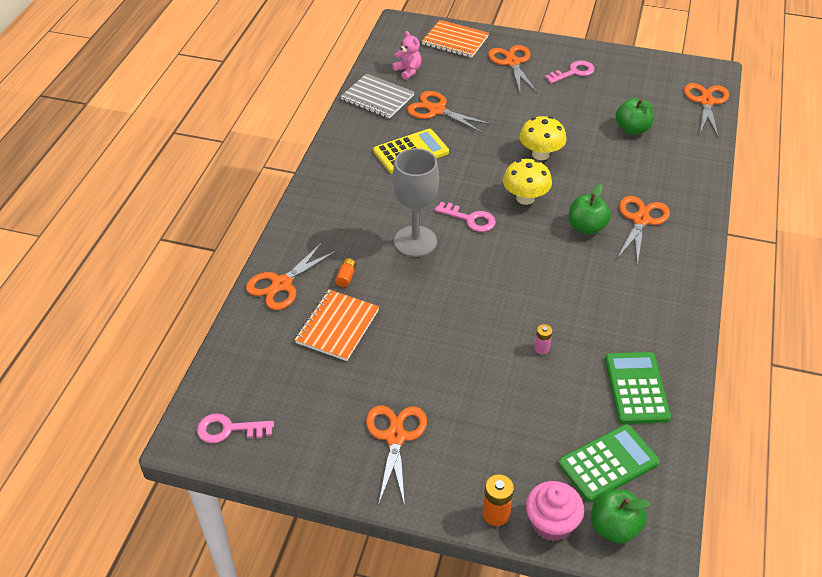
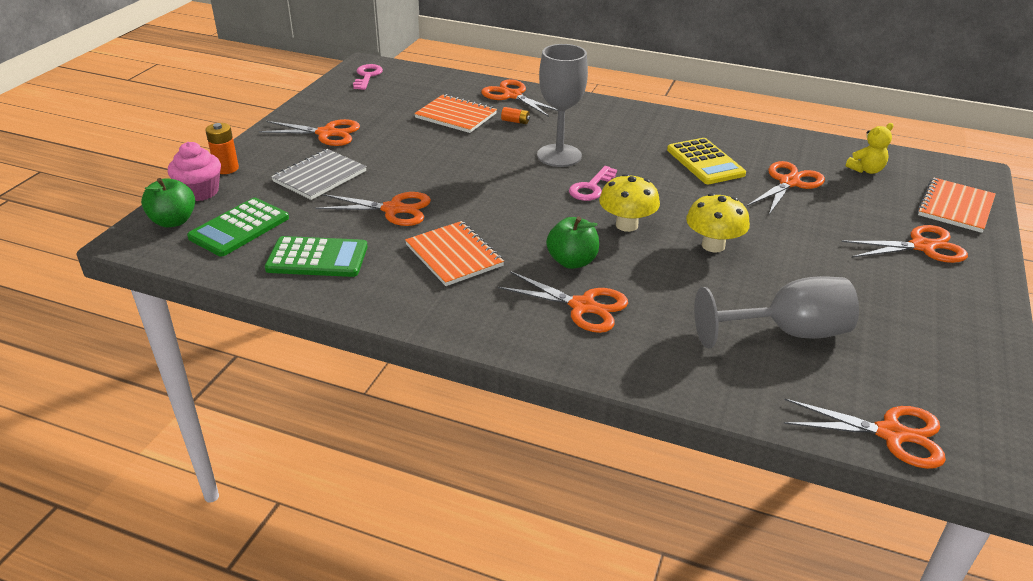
camera: 95 degrees right, 10 degrees down
(377, 98) = (803, 149): grey notebook -> grey notebook (320, 176)
(408, 71) = (866, 170): pink teddy bear -> yellow teddy bear
(541, 348) = (393, 209): pink battery -> orange scissors
(573, 72) = (921, 298): pink key -> none
(601, 297) = (454, 255): none -> orange notebook
(608, 463) = (239, 228): green calculator -> green calculator turned 60 degrees clockwise
(632, 129) = (786, 333): green apple -> grey goblet

